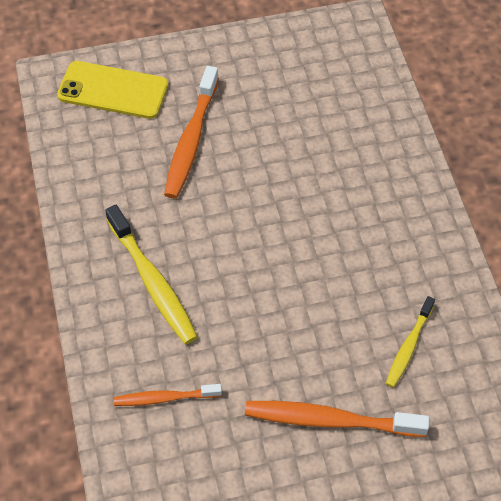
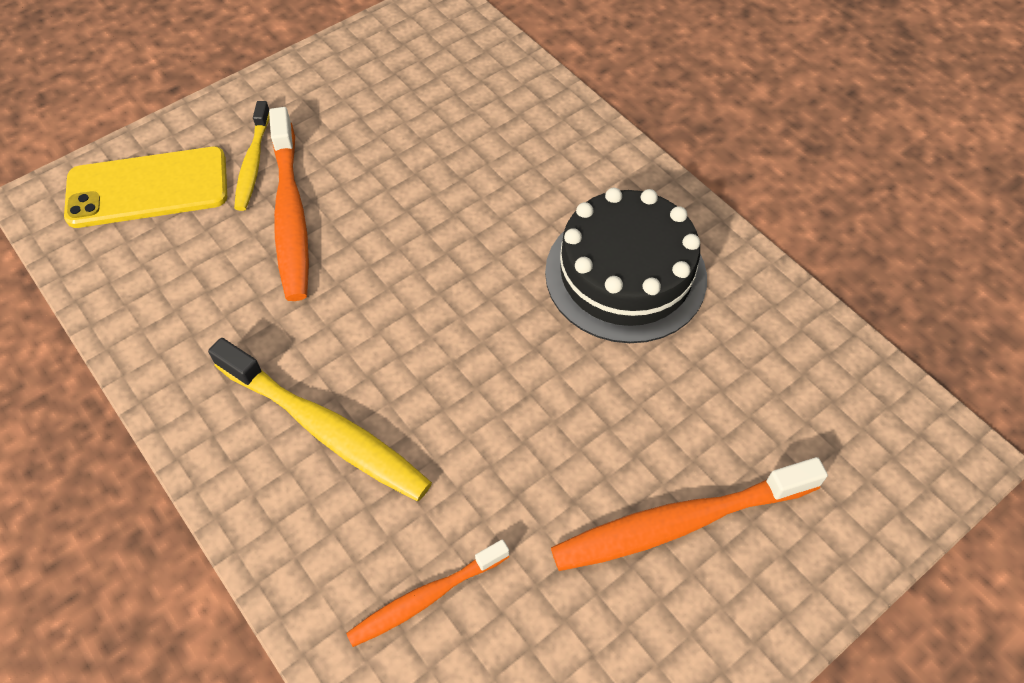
camera: 25 degrees left, 0 degrees up
(381, 260) = (625, 274): none -> black cake
(409, 346) = (724, 372): yellow toothbrush -> yellow toothbrush (253, 162)

